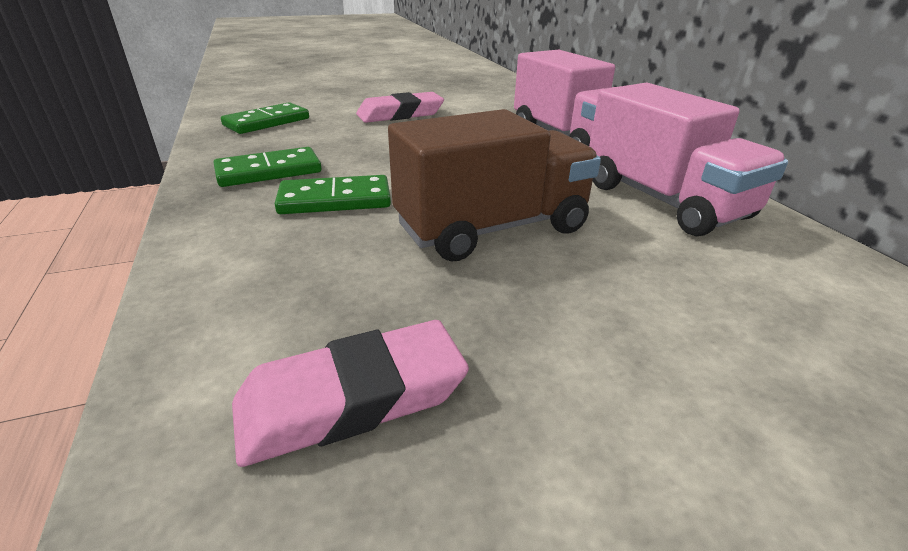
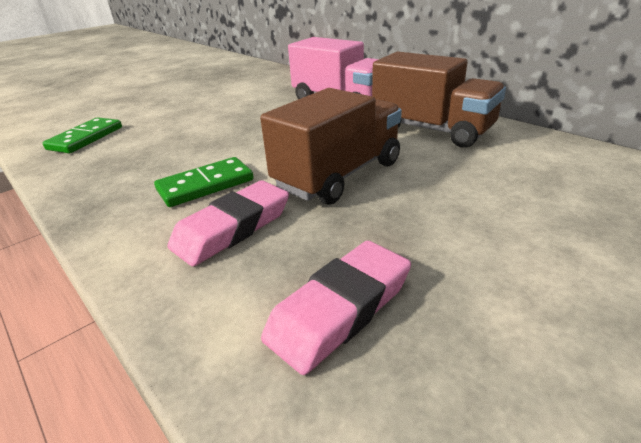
camera: 20 degrees left, 0 degrees up
(269, 171) = (128, 177): green domino -> none
(400, 114) = (198, 108): pink eraser -> pink eraser (232, 228)
(664, 201) = (432, 130): pink truck -> brown truck

